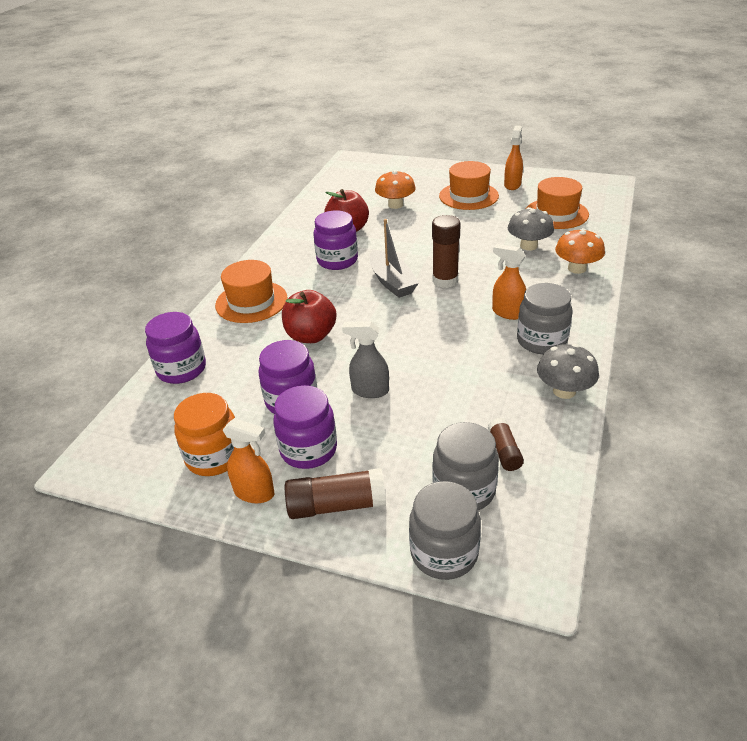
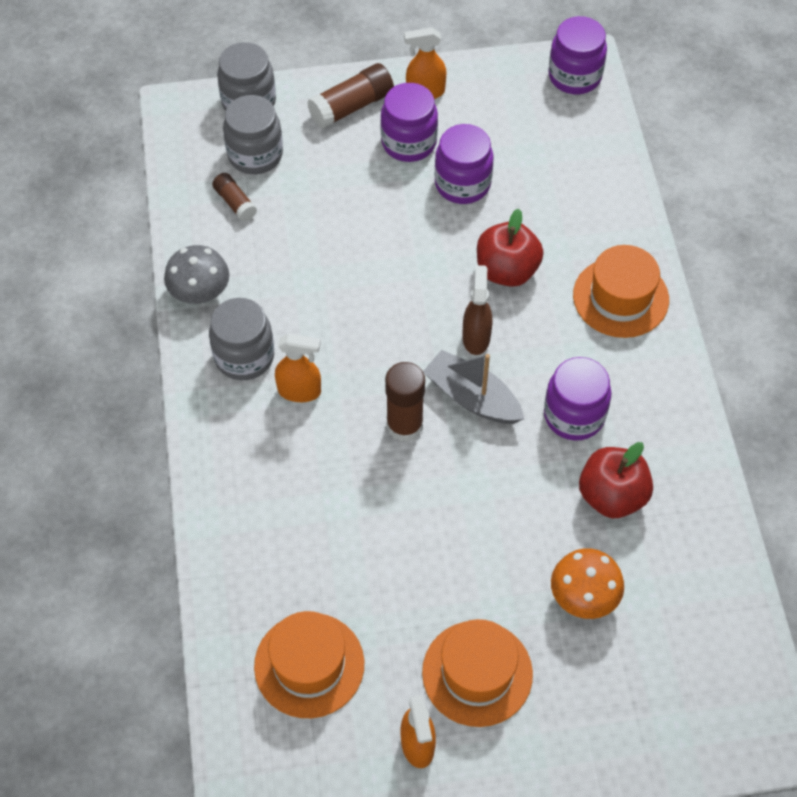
camera: 150 degrees right, 20 degrees up
(181, 369) = (605, 178): purple jar -> purple jar (574, 76)
(214, 457) = (485, 107): orange jar -> none
(365, 307) = (476, 337): none -> brown spray bottle
(369, 390) = (394, 222): grey spray bottle -> none
(528, 246) = (323, 551): grey mushroom -> none
(577, 268) = (238, 518): orange mushroom -> none

